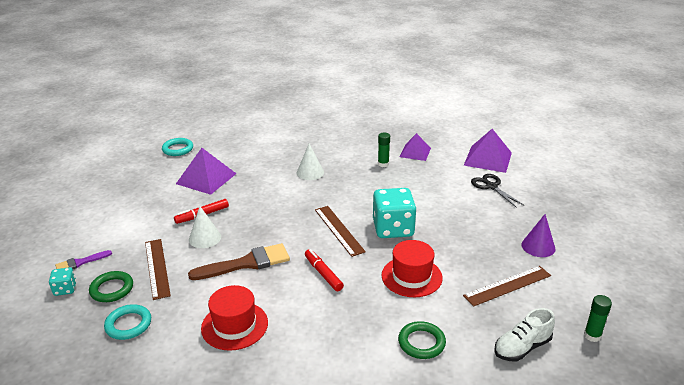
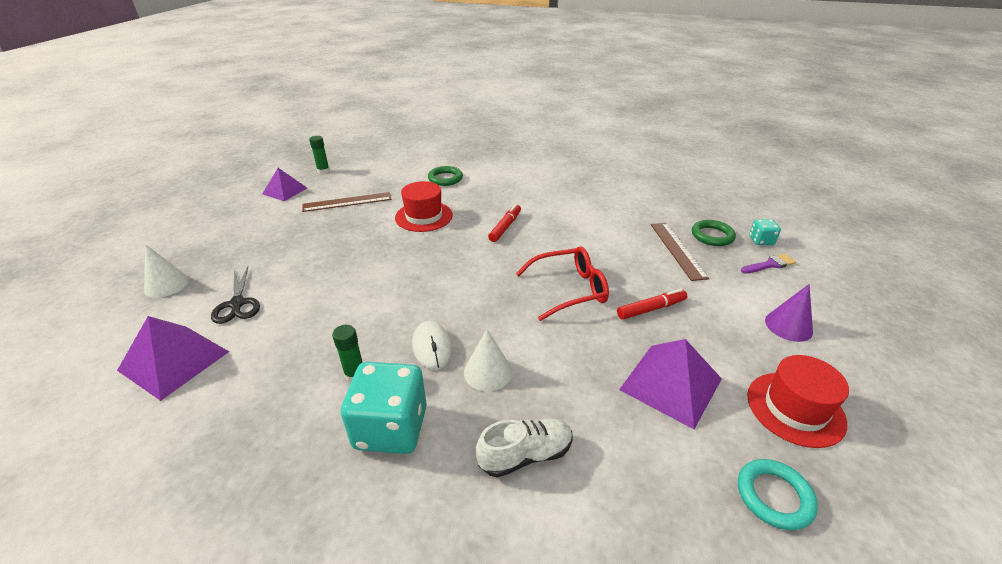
camera: 170 degrees left, 5 degrees up
(128, 324) = (677, 209): turquoise ring -> none
(205, 238) = (636, 276): white cone -> white cone (166, 284)
(234, 325) = (586, 200): red hat -> red hat (795, 408)
(246, 263) = (582, 244): brown brush -> none
(261, 221) = (569, 289): none -> red glasses
(323, 274) = (505, 227): red marker -> red marker turned 135 degrees counterclockwise
(339, 230) = (475, 267): brown ruler -> none
(347, 179) = (432, 347): none -> white mouse
(393, 228) = (412, 261): turquoise dice -> turquoise dice (391, 428)
(415, 152) = (277, 398): purple pyramid -> purple pyramid (285, 191)
(522, 347) = (378, 170): white shoe -> white shoe (525, 455)
(538, 246) = (280, 227): purple cone -> purple cone (788, 326)

